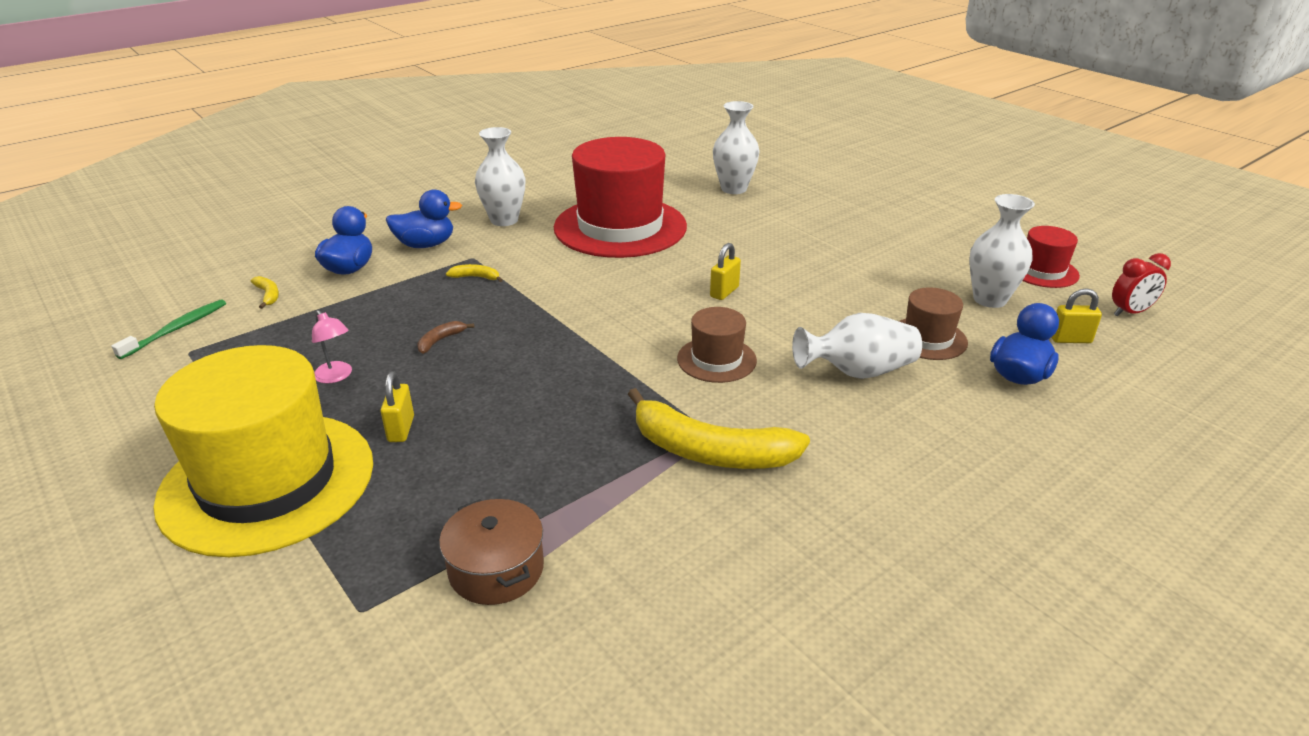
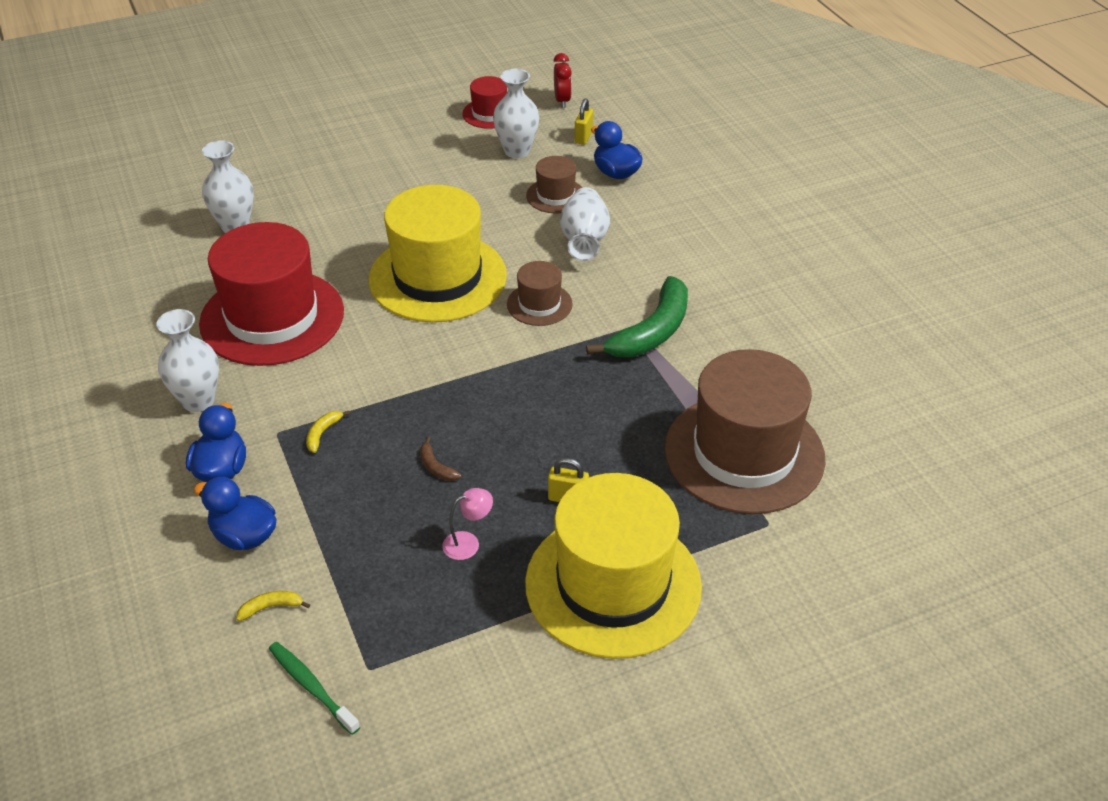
camera: 75 degrees left, 10 degrees up
(496, 569) = (744, 453): brown pot -> brown hat
(710, 451) = (651, 332): yellow banana -> green banana
(724, 292) = (438, 277): yellow padlock -> yellow hat

